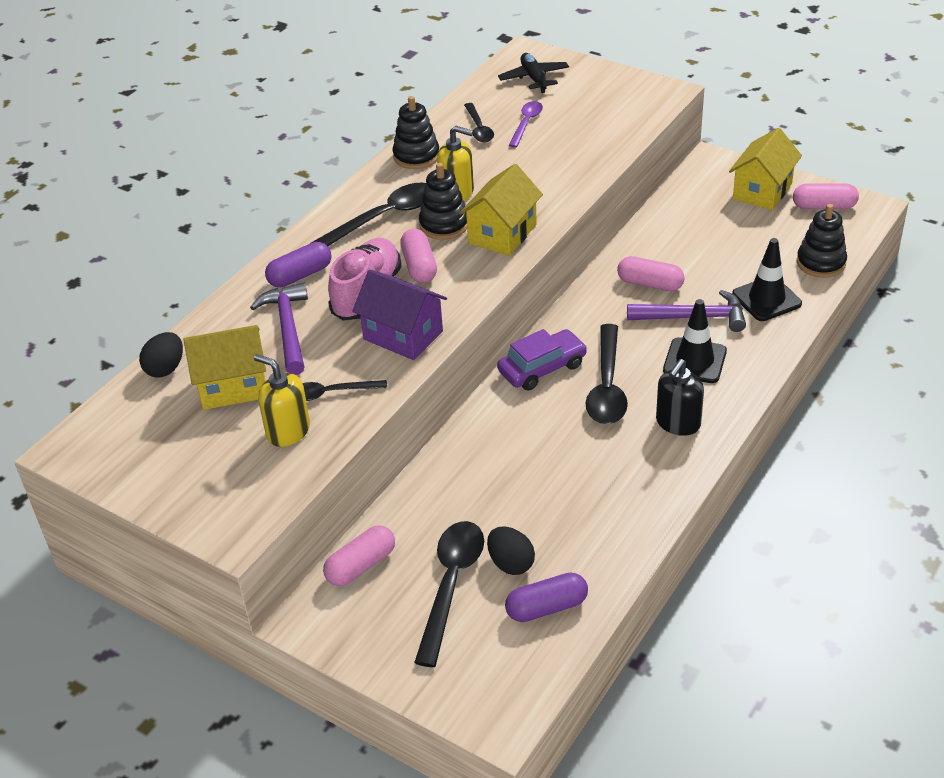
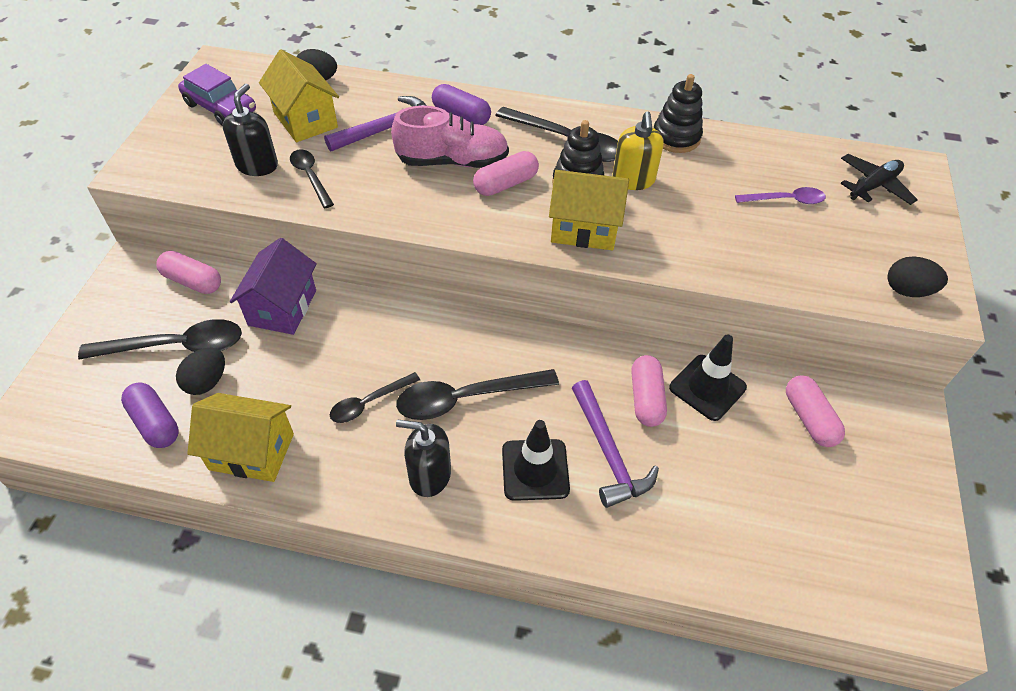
camera: 65 degrees right, 10 degrees up
(288, 431) = (257, 165): yellow soap dispenser -> black soap dispenser
(403, 335) = (401, 200): purple house -> purple house (282, 307)
(479, 128) = (751, 168): black spoon -> black spoon (369, 402)
(542, 368) = (474, 339): purple car -> purple car (220, 107)
(646, 100) = (907, 290): none -> black egg
(762, 191) = (885, 476): yellow house -> yellow house (252, 451)
(766, 299) = (676, 522): black traffic cone -> black traffic cone (707, 387)
(821, 263) = (779, 573): black stacking toy -> none
(824, 206) = (900, 556): pink capsule -> pink capsule (809, 418)

